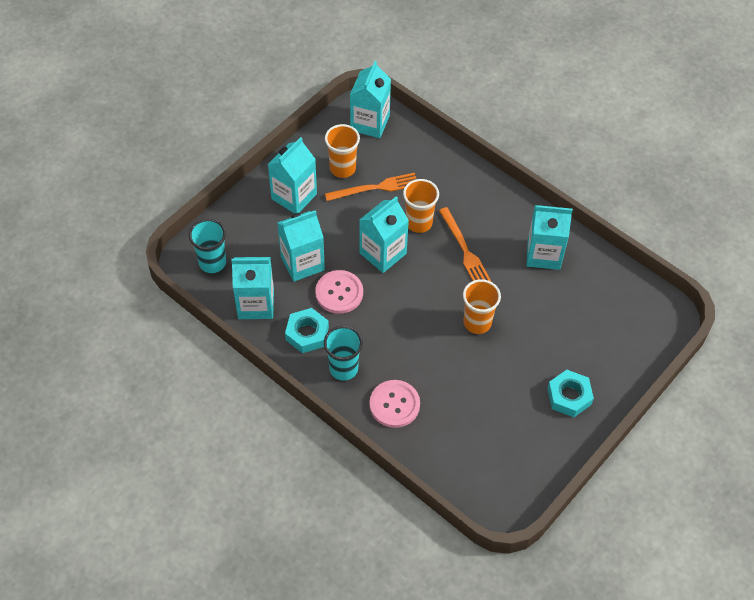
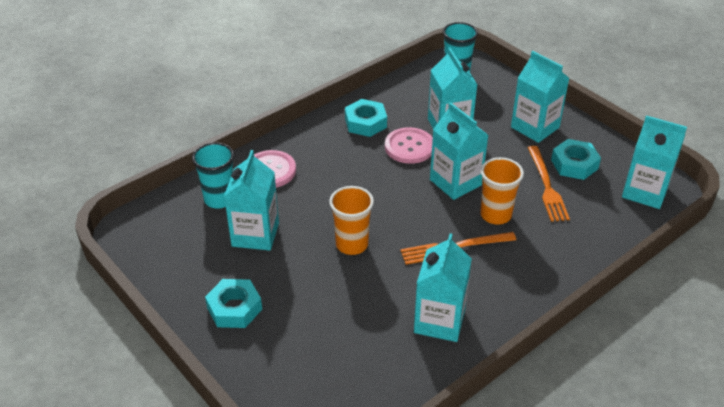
camera: 100 degrees right, 15 degrees down
(256, 304) = (405, 95): turquoise carton -> turquoise carton (255, 234)
(342, 168) = (574, 164): orange cup -> turquoise nut
(343, 368) = (320, 142): turquoise cup -> turquoise cup (219, 199)

